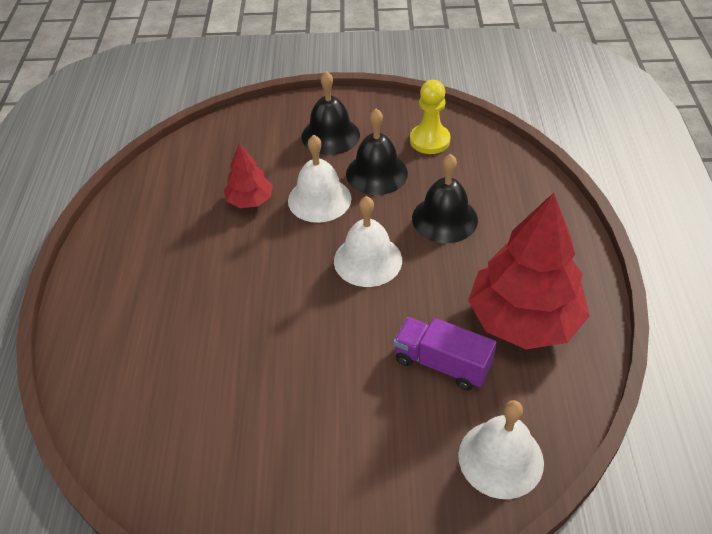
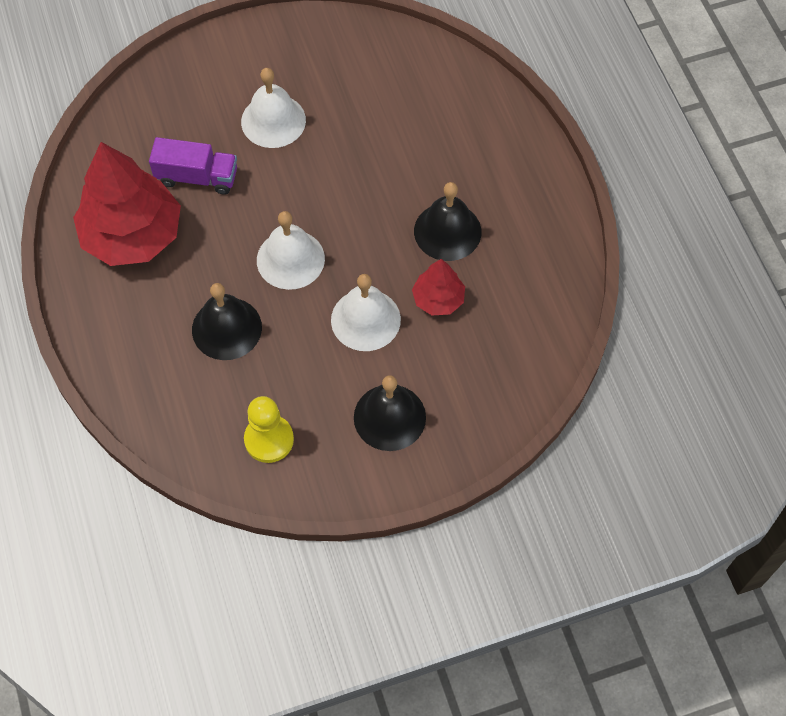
camera: 160 degrees right, 15 degrees up
(376, 173) = (316, 372): black bell -> black bell (447, 231)
(500, 458) = (138, 117): white bell -> white bell (273, 121)

